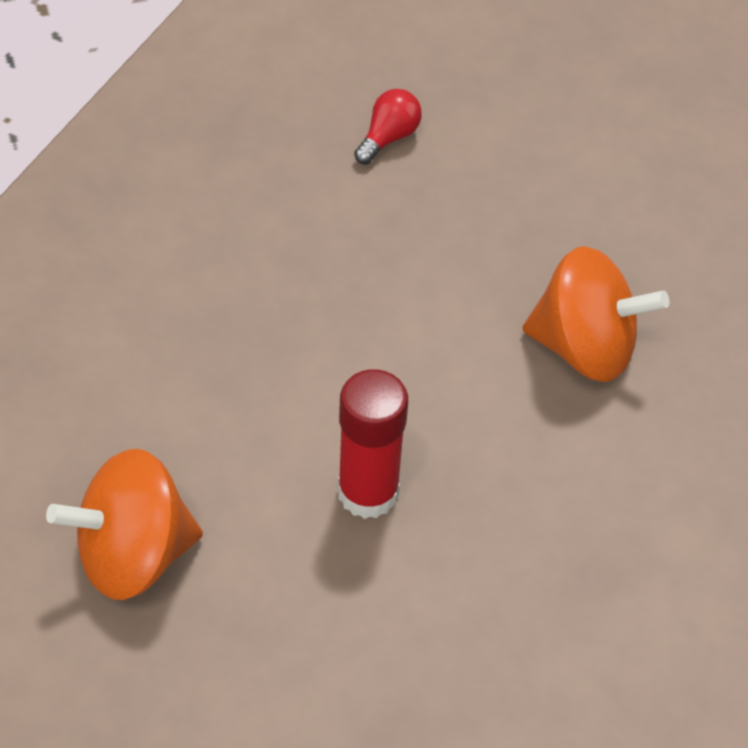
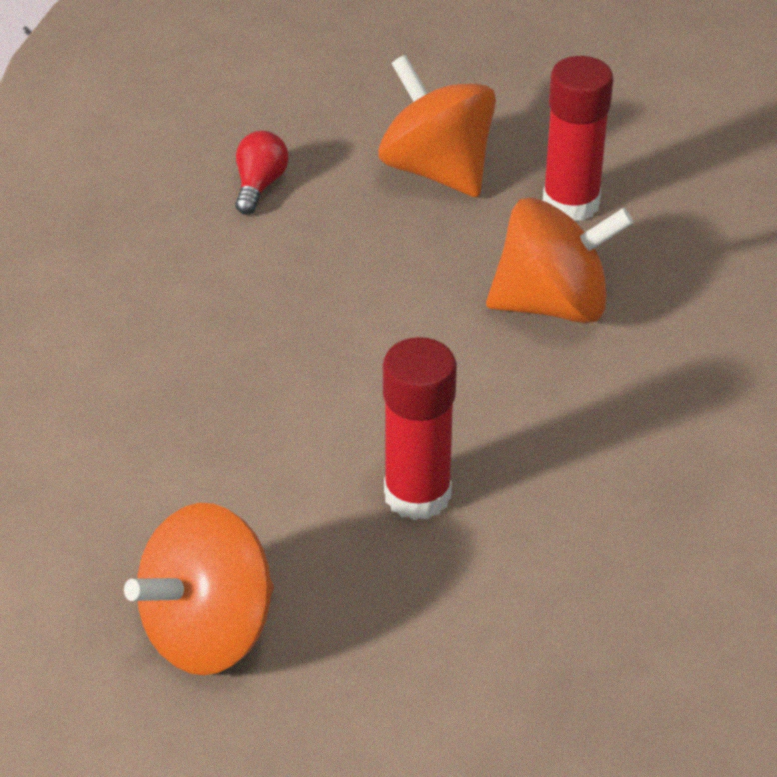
camera: 20 degrees left, 10 degrees down
(553, 174) = (437, 170): none -> orange spinning top
(656, 249) = (571, 203): none -> red glue stick

